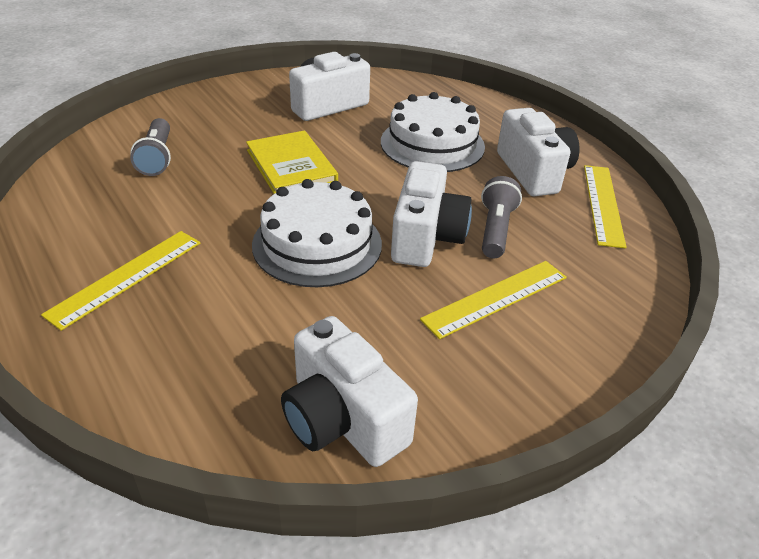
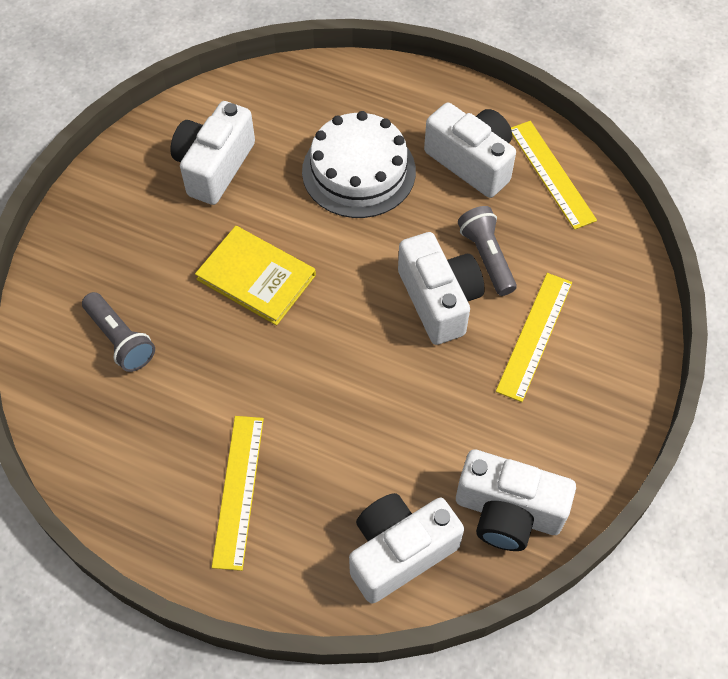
camera: 30 degrees left, 20 degrees up
(204, 393) = (399, 552): none -> white camera
(317, 244) = (359, 360): white cake -> none

